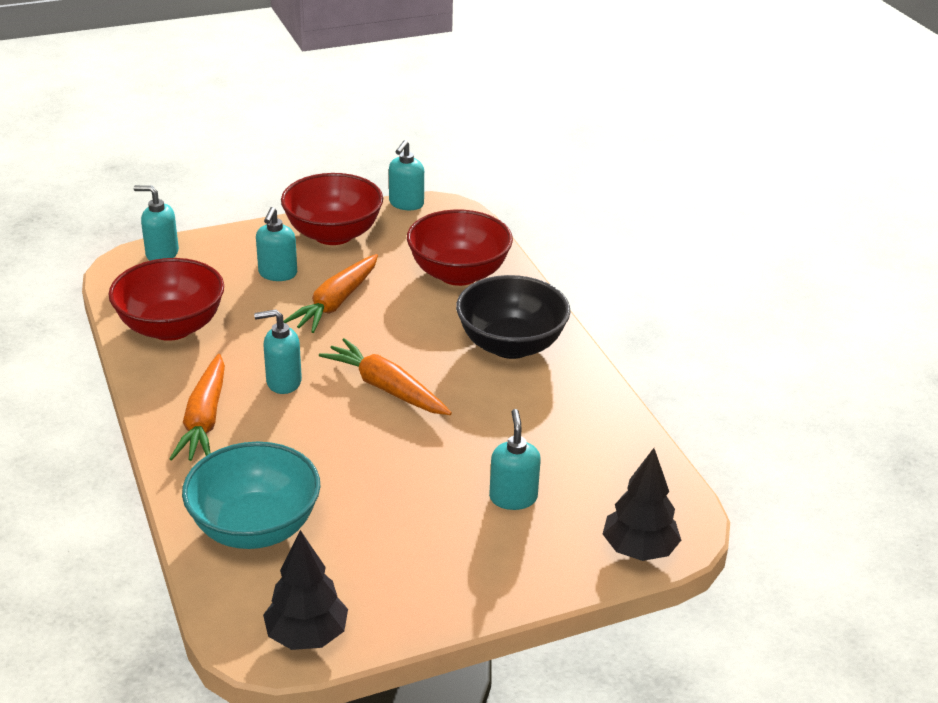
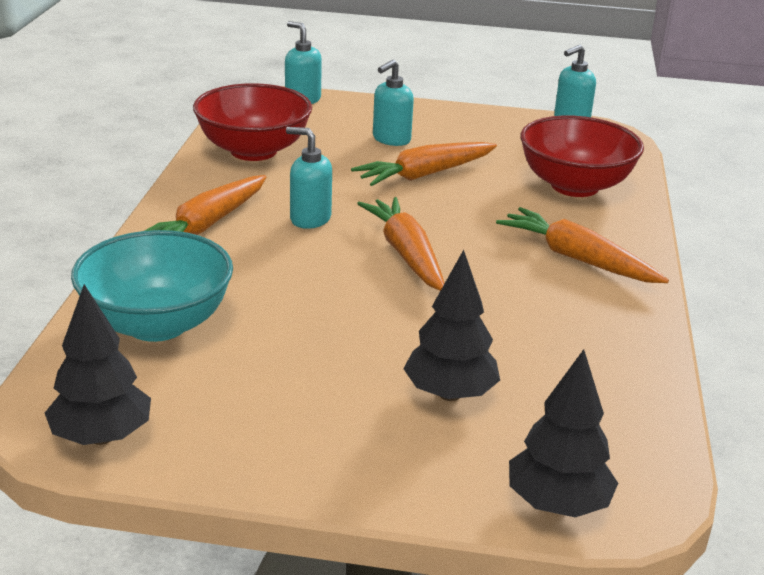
camera: 30 degrees right, 5 degrees down
(333, 234) = (475, 125): red bowl -> none
(511, 345) = (577, 259): black bowl -> orange carrot
(513, 497) = (450, 394): turquoise soap dispenser -> black tree

